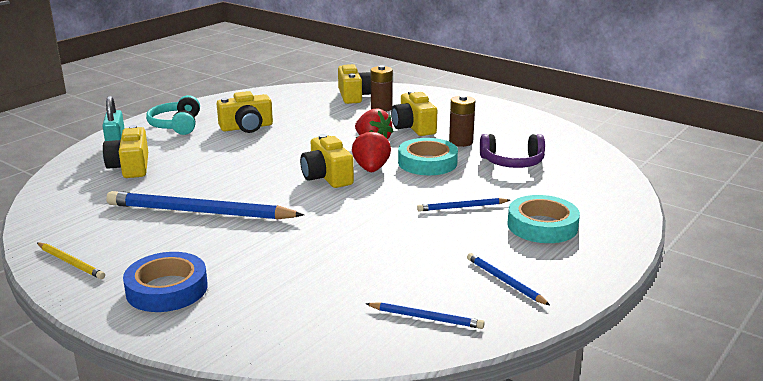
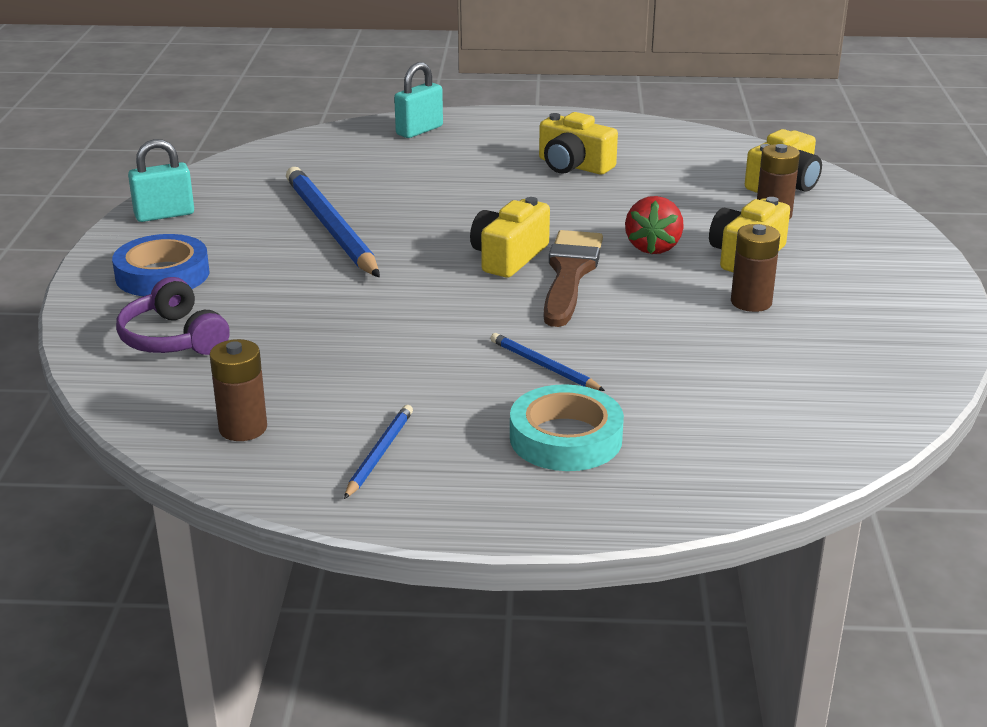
camera: 55 degrees right, 5 degrees up
(71, 262) = (164, 215): yellow pencil -> turquoise padlock
(130, 167) = (384, 155): yellow camera -> none
(177, 125) = (519, 132): turquoise headphones -> none
(371, 169) = (570, 274): red strawberry -> brown brush
(426, 318) = (243, 428): blue pencil -> brown battery
(427, 162) = (645, 302): turquoise tape -> none
(512, 162) = (742, 359): purple headphones -> purple headphones (173, 338)

